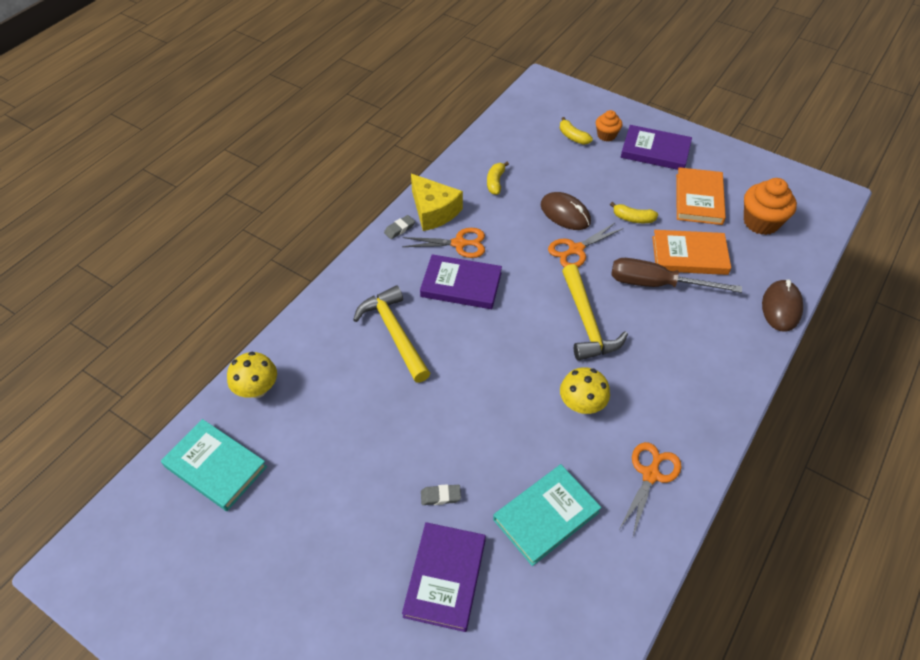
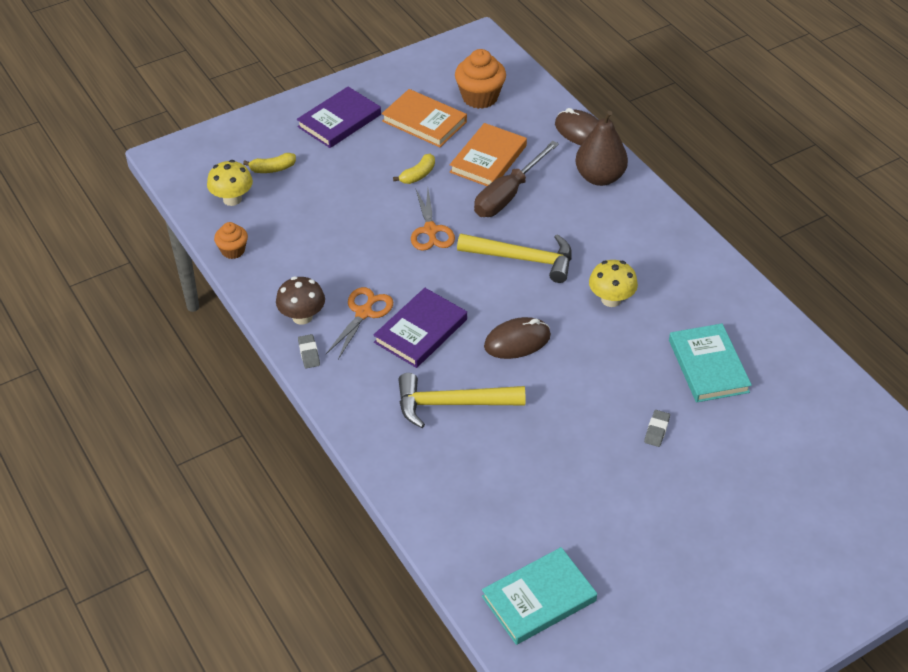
camera: 65 degrees left, 5 degrees down
(257, 389) = (459, 539): yellow mushroom -> yellow mushroom (232, 199)
(433, 211) = (302, 317): yellow cheese -> brown mushroom
(445, 577) = (735, 454): purple book -> none
(495, 182) = (295, 253): yellow banana -> none
(565, 214) = (378, 219): brown mouse -> brown mouse (517, 341)
(606, 135) = (290, 144): orange cupcake -> orange cupcake (233, 250)
(650, 475) = (701, 285): orange scissors -> none
(733, 342) = (599, 177): none -> brown pear

